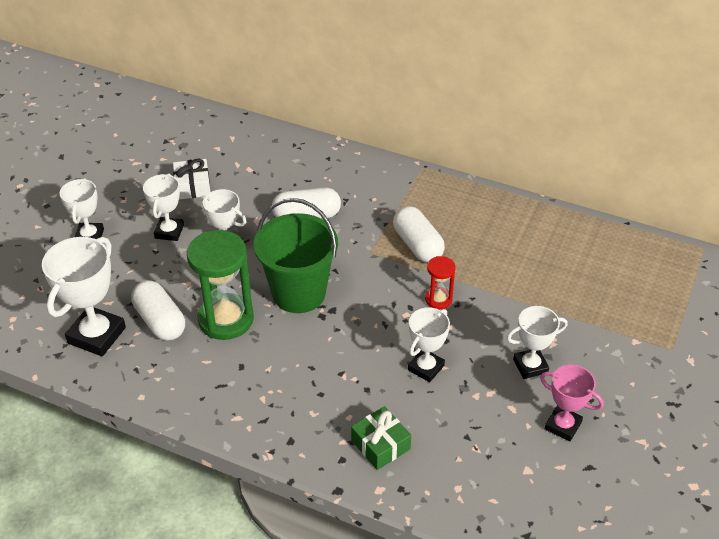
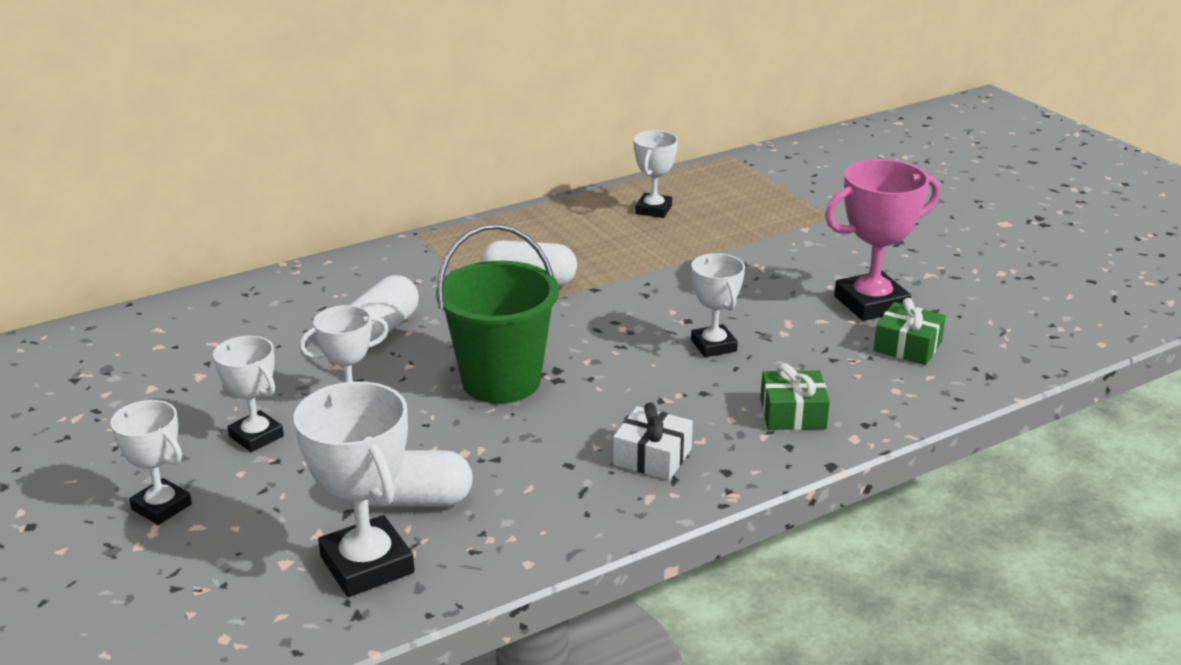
camera: 55 degrees left, 15 degrees down
(192, 186) = (199, 389): white gift -> white gift (652, 457)
(226, 319) = (476, 448): green hourglass -> none
(438, 299) = (625, 301): red hourglass -> none
(522, 471) = (907, 346): none -> green gift
(530, 366) = (777, 289): white trophy -> white trophy (653, 210)
(563, 425) = (871, 303): pink trophy -> pink trophy, size x1.61

